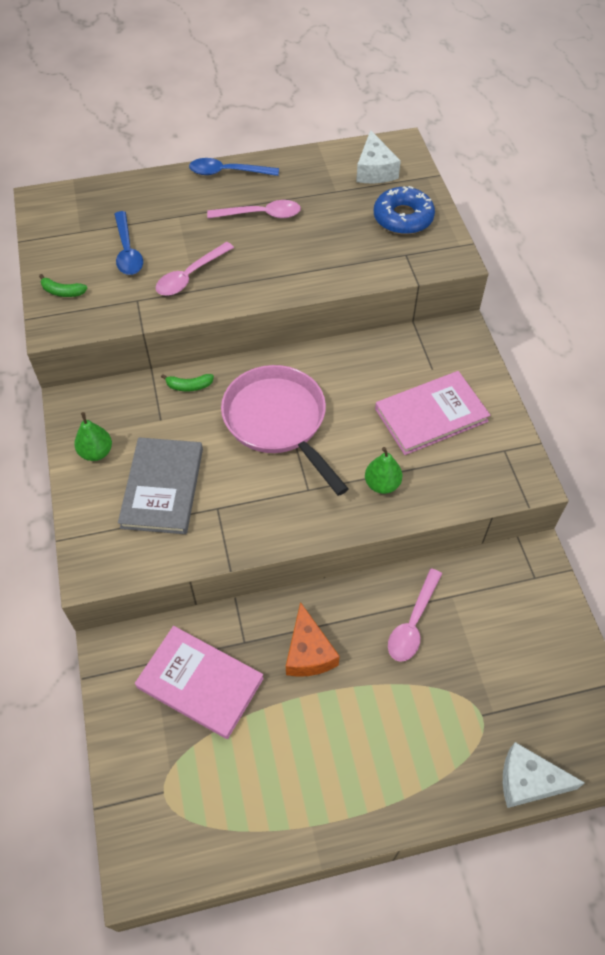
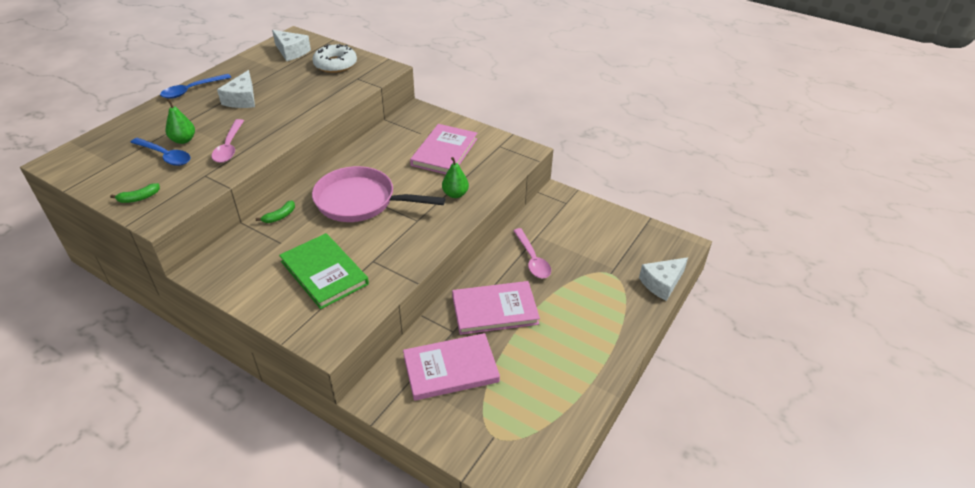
camera: 45 degrees left, 15 degrees down
(96, 452) = (253, 283): green pear -> green pear (183, 140)
(163, 487) = (324, 272): grey book -> green book
(261, 215) = (242, 99): pink spoon -> white cheese
(308, 652) = (494, 310): orange cheese -> pink book
(403, 218) = (335, 64): blue donut -> white donut

